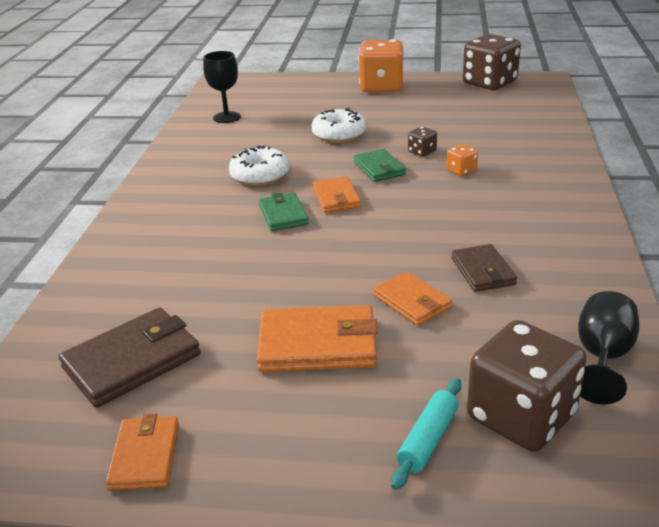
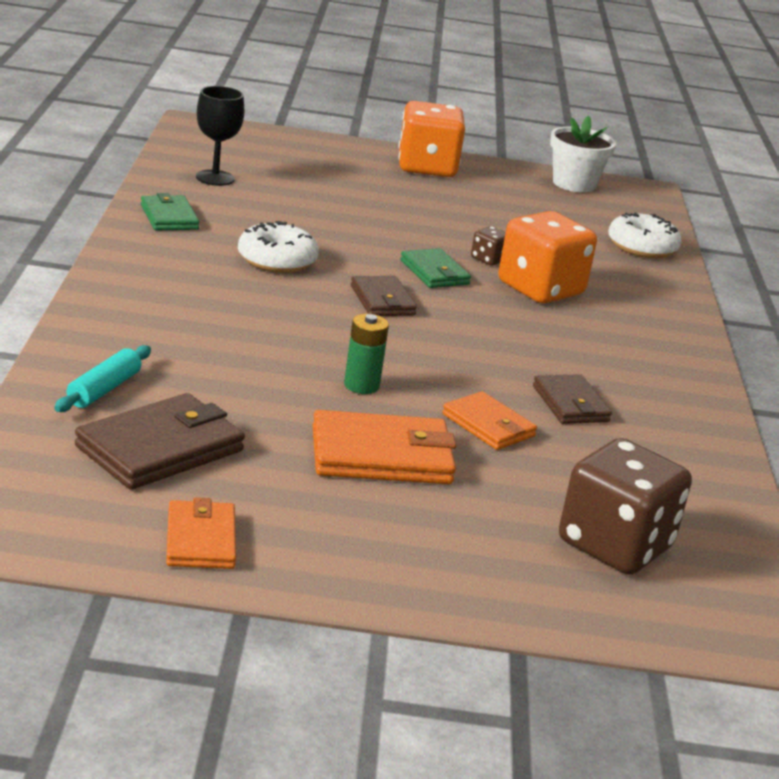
camera: 10 degrees left, 5 degrees down
(283, 215) = (316, 312): green wallet -> green wallet (169, 217)
(310, 277) = (361, 385): none -> green battery
(336, 198) = (382, 300): orange wallet -> brown wallet
(339, 134) = (376, 223): white donut -> white donut (642, 247)
(428, 439) = (515, 555): turquoise rolling pin -> turquoise rolling pin (104, 389)
(461, 170) = (540, 289): orange dice -> orange dice, size x2.28
(489, 83) = (574, 184): brown dice -> white flower pot
(602, 357) = (703, 502): black goblet -> none

